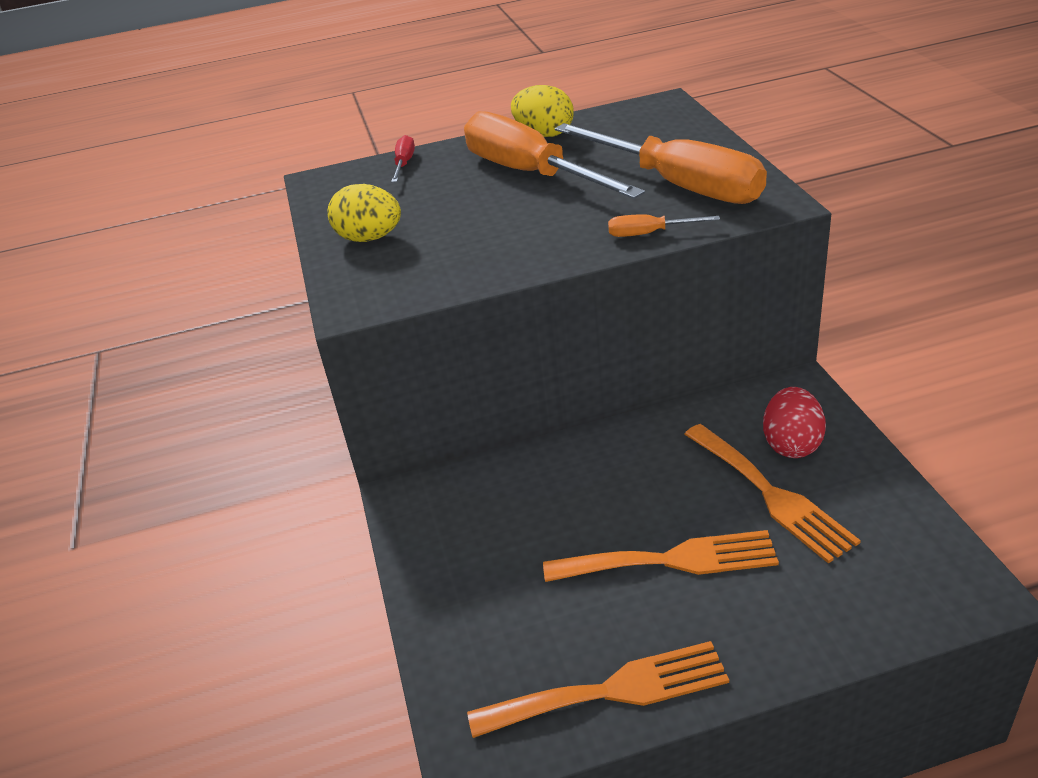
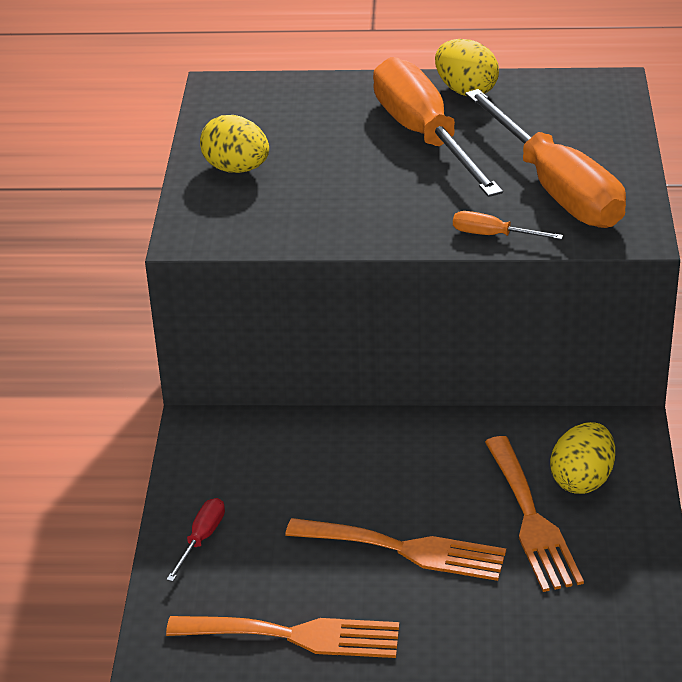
camera: 15 degrees right, 0 degrees up
(404, 164) = (309, 90): red screwdriver -> red screwdriver (201, 539)
(791, 444) = (582, 480): red egg -> yellow egg

